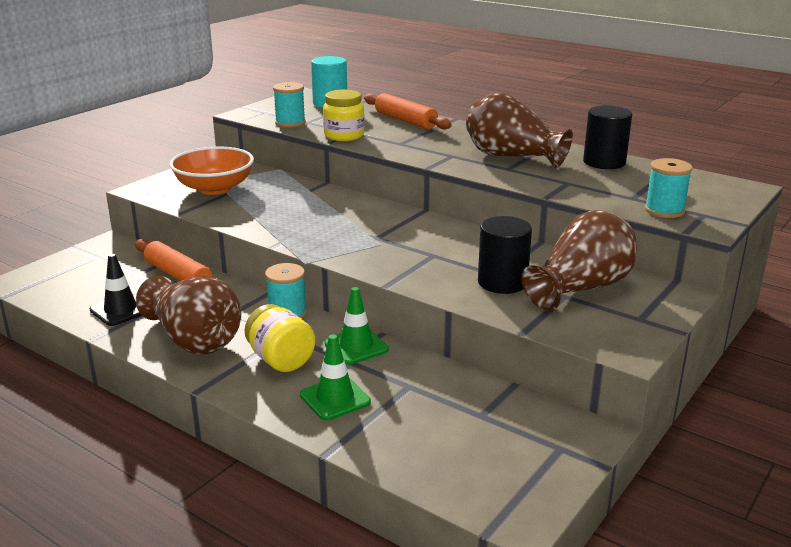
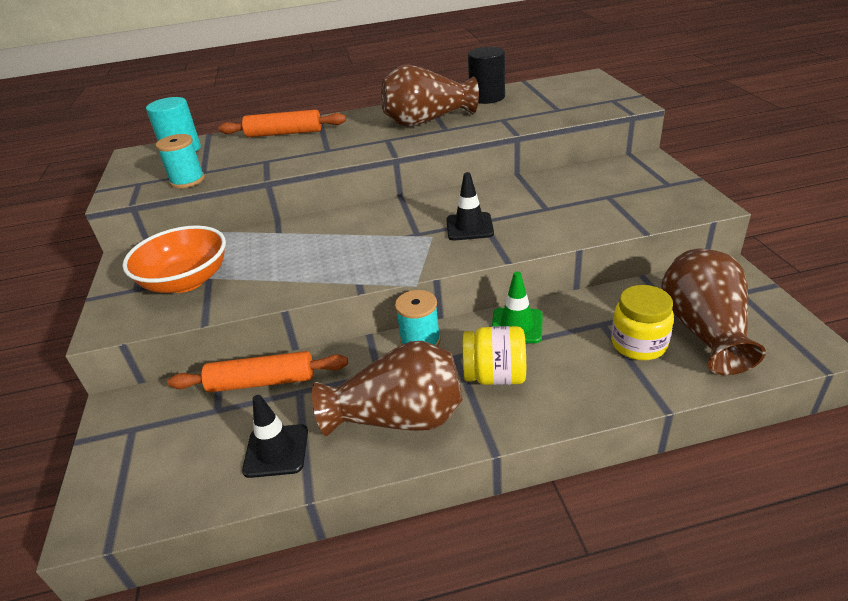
camera: 45 degrees left, 10 degrees up
(335, 398) = (586, 370): green traffic cone -> none
(344, 136) = (266, 167): yellow jar -> yellow jar (638, 344)
(416, 253) = (469, 227): none -> black traffic cone
(502, 282) = (562, 211): black cylinder -> none
(581, 288) = (604, 186): brown vase -> brown vase (704, 331)
(664, 210) = (591, 107): turquoise spool -> none

